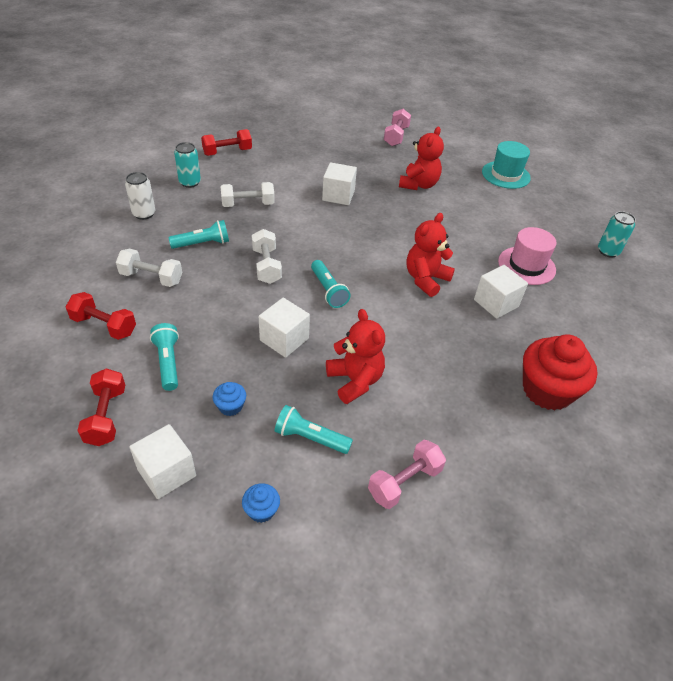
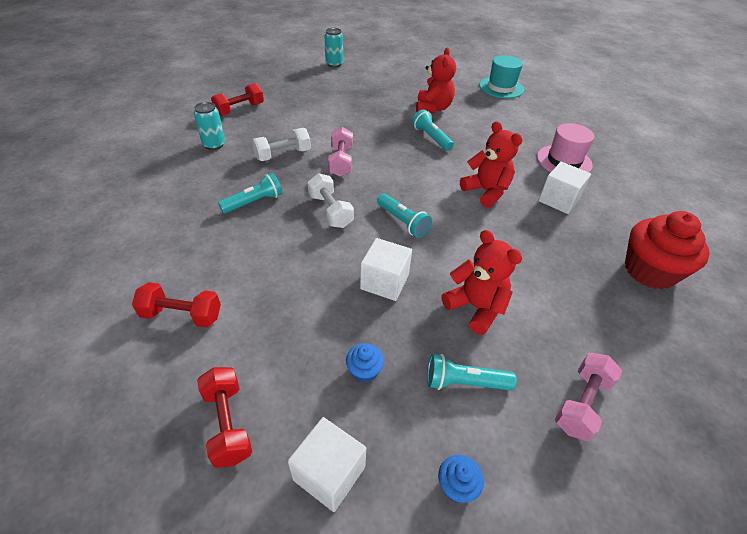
camera: 15 degrees left, 0 degrees up
(144, 214) = (178, 184): white can -> none
(151, 278) = (214, 249): white dumbbell -> none
(168, 362) = (273, 339): turquoise flashlight -> turquoise flashlight (431, 138)
(338, 195) = (366, 130): white cube -> none
(396, 136) = (391, 71): pink dumbbell -> pink dumbbell (341, 162)
(426, 279) = (486, 191): red teddy bear -> red teddy bear turned 120 degrees clockwise
(608, 251) = (620, 135): turquoise can -> turquoise can (334, 64)

